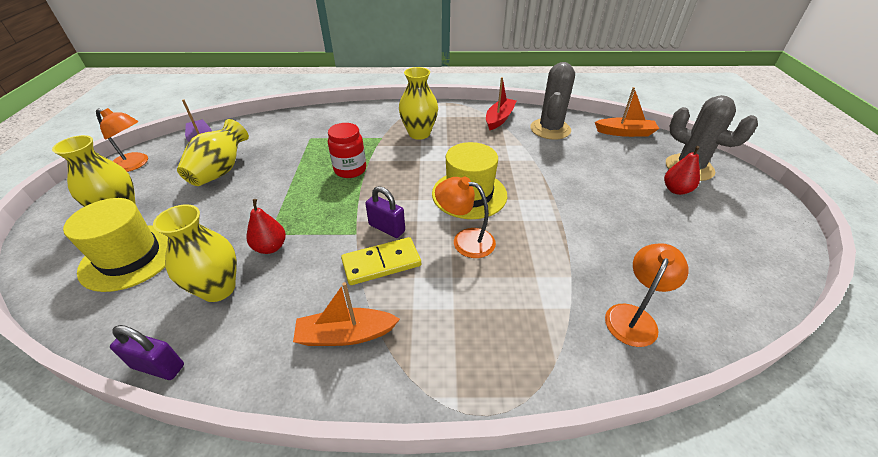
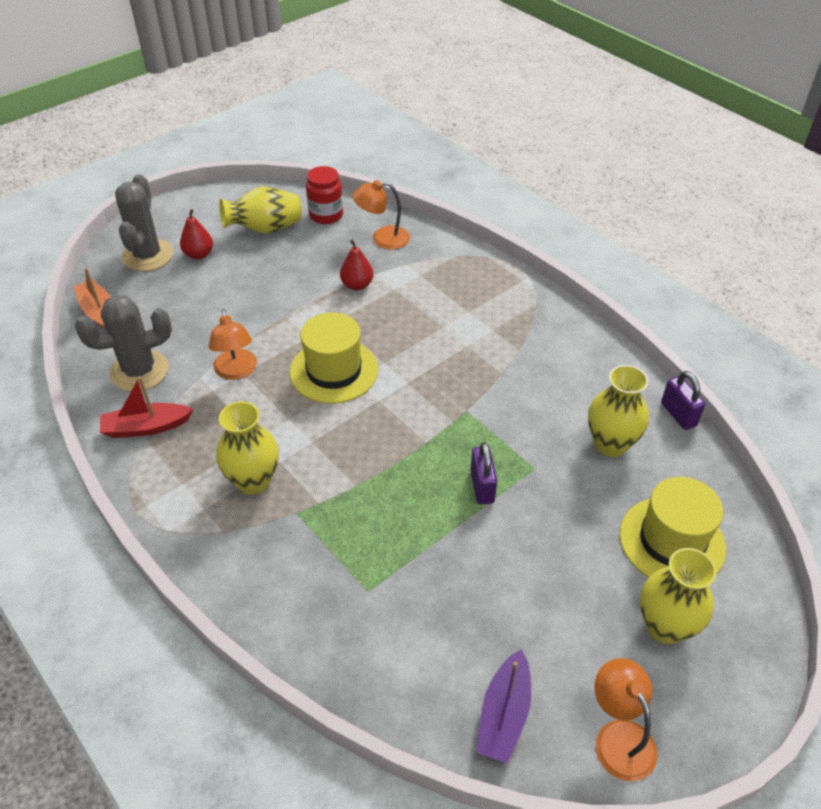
camera: 130 degrees left, 5 degrees up
(220, 171) = (520, 613): yellow vase -> yellow vase (265, 229)
(270, 247) = (544, 452): red pear -> red pear (357, 285)
(346, 335) = (548, 347): orange boat -> none
(350, 170) = (388, 488): red jar -> red jar (326, 215)
(381, 263) = (476, 371): yellow domino -> none
(387, 228) = (438, 395): purple padlock -> purple padlock (482, 486)
(465, 240) = (398, 341): orange lamp -> orange lamp (236, 371)

